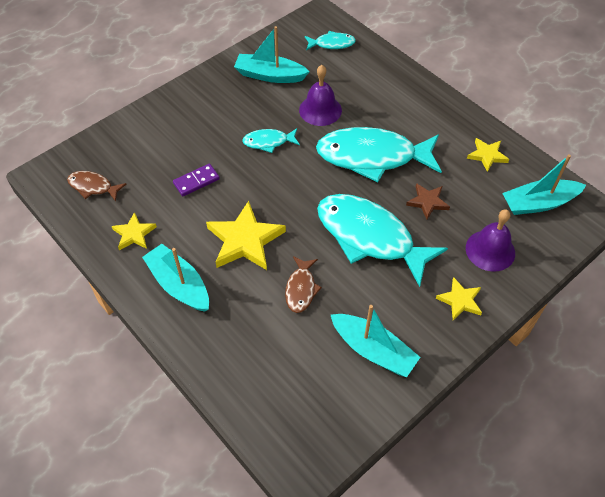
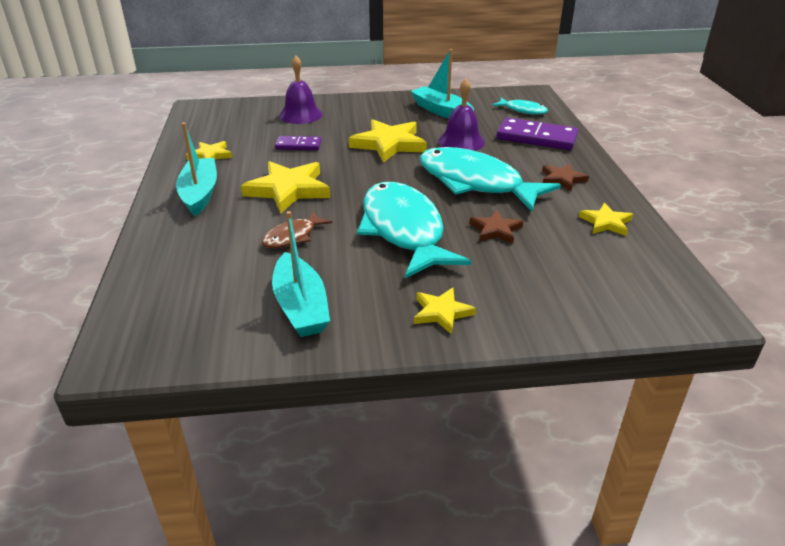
camera: 35 degrees right, 20 degrees down
(93, 187) = (220, 123): brown fish -> none
(268, 142) = (389, 144): turquoise fish -> yellow star
(370, 77) = (536, 138): none -> purple domino
(426, 121) = (562, 179): none -> brown star
(490, 250) = (525, 290): purple bell -> purple bell (301, 115)
(538, 203) = (632, 279): turquoise boat -> none

